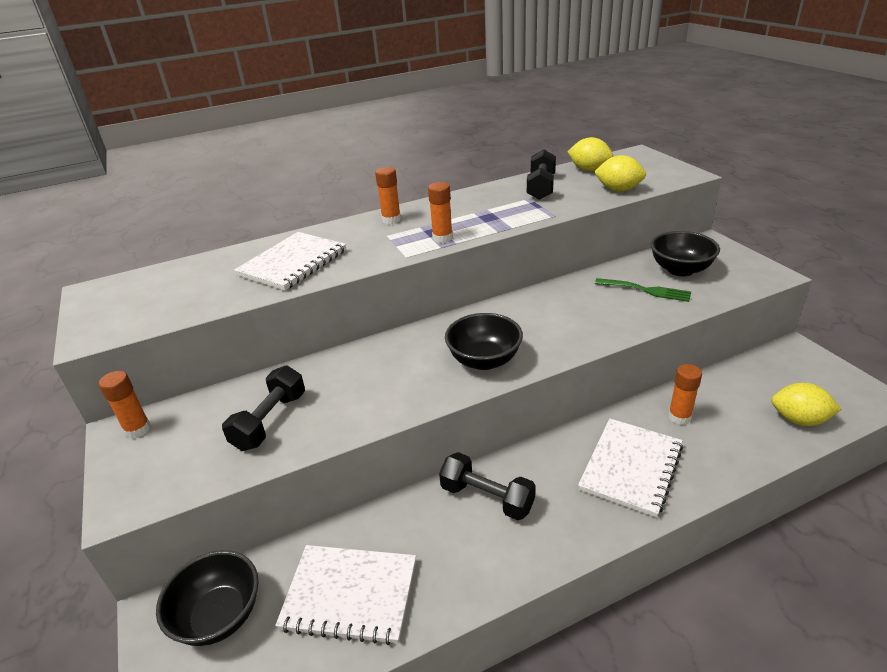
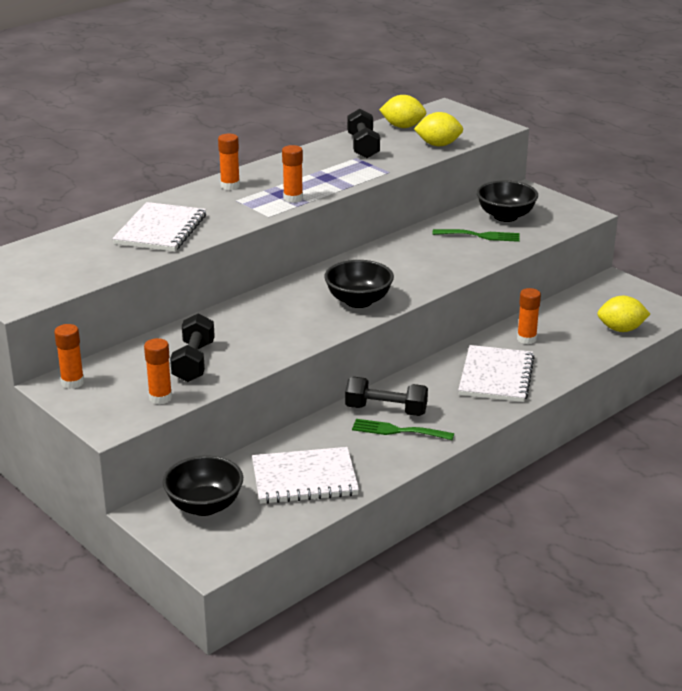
camera: 20 degrees left, 5 degrees down
(202, 470) = (160, 398): none -> orange glue stick
(488, 535) = (397, 431): none -> green fork

